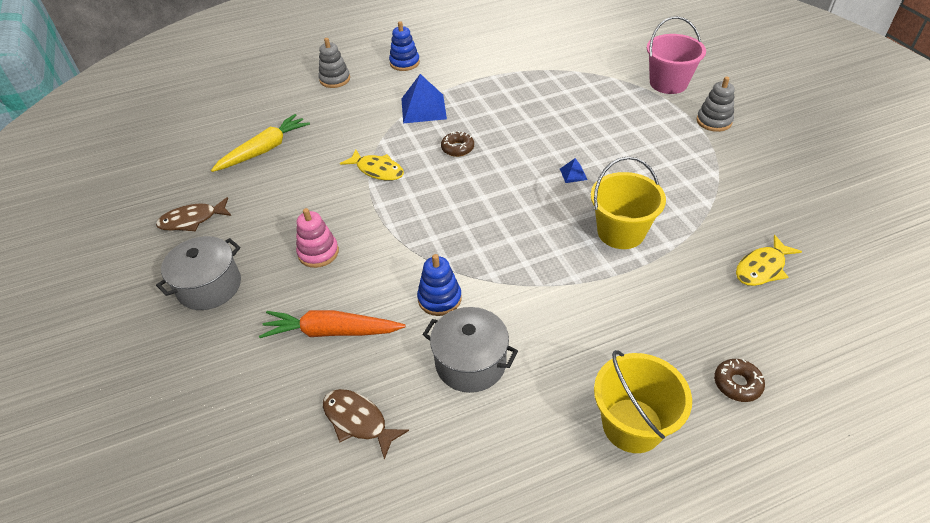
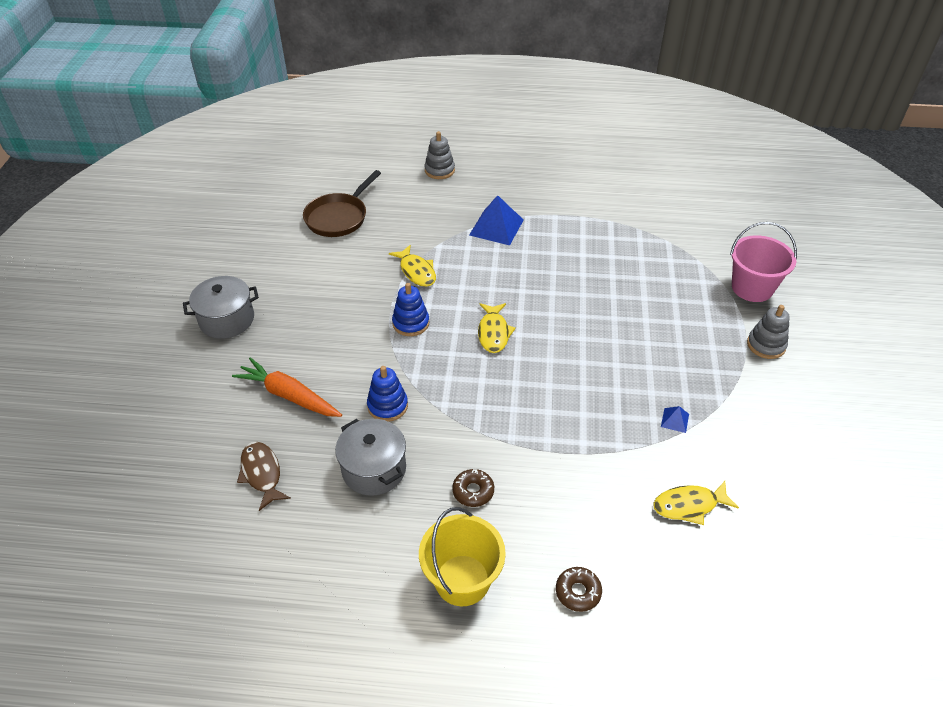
camera: 25 degrees right, 0 degrees up
(192, 220) = (248, 258): brown fish -> none
(264, 150) = (339, 217): yellow carrot -> brown pan
(318, 253) = (322, 326): pink stacking toy -> none
(404, 63) = (511, 175): blue stacking toy -> blue stacking toy (411, 323)
(457, 148) = (498, 277): brown donut -> brown donut (473, 491)
(489, 195) = (493, 333): none -> yellow fish
(573, 174) = (583, 343): blue pyramid -> blue pyramid (675, 420)
(620, 232) = (584, 415): yellow bucket -> none

